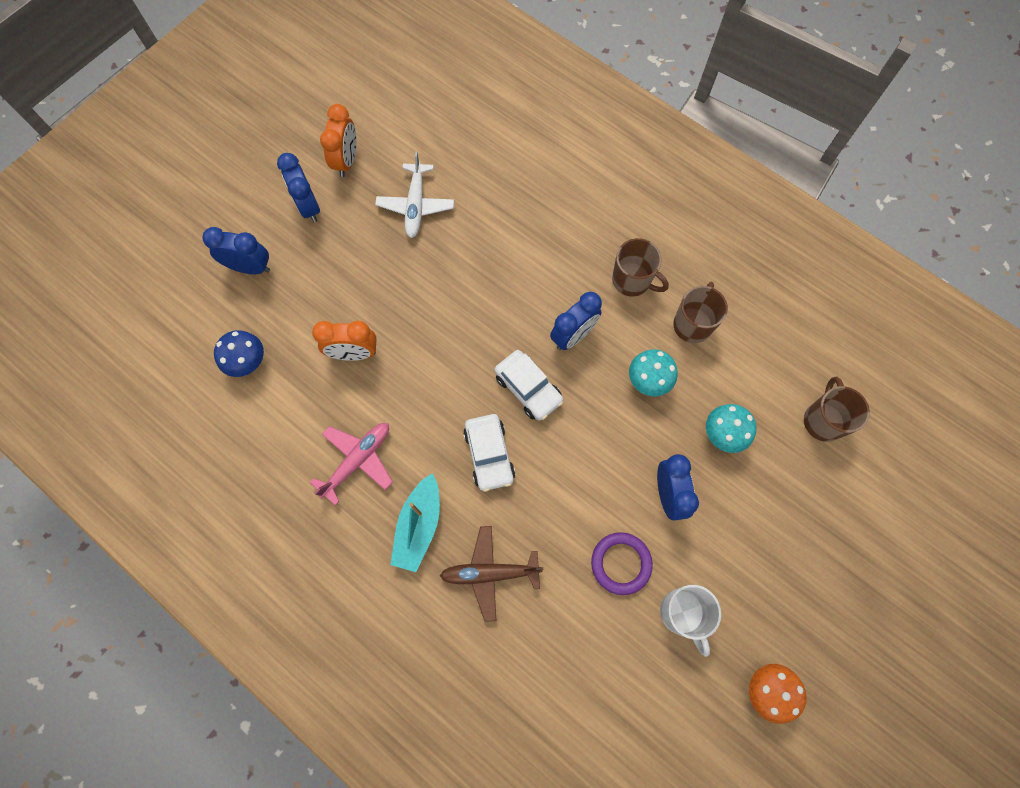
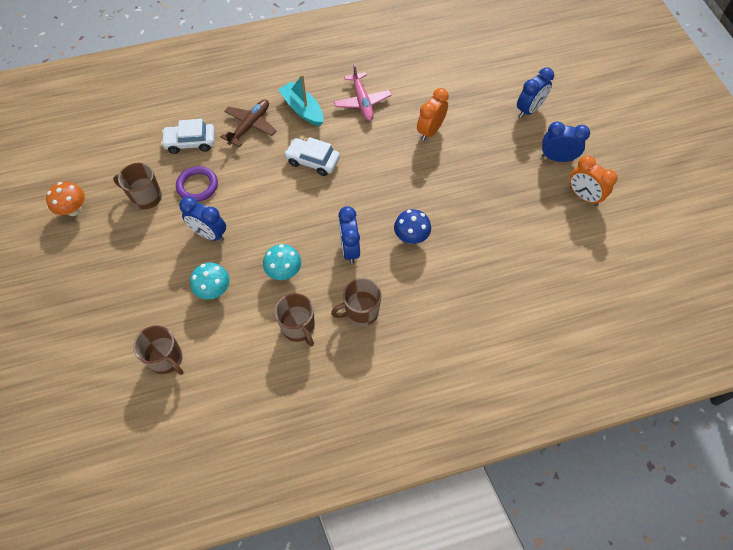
camera: 125 degrees right, 10 degrees down
(248, 362) = (463, 82): blue mushroom -> blue mushroom (411, 237)
(416, 205) = (518, 217): white plane -> none
(528, 388) = (335, 203): white car -> white car (190, 142)
(682, 613) = (146, 197): white mug -> brown mug

